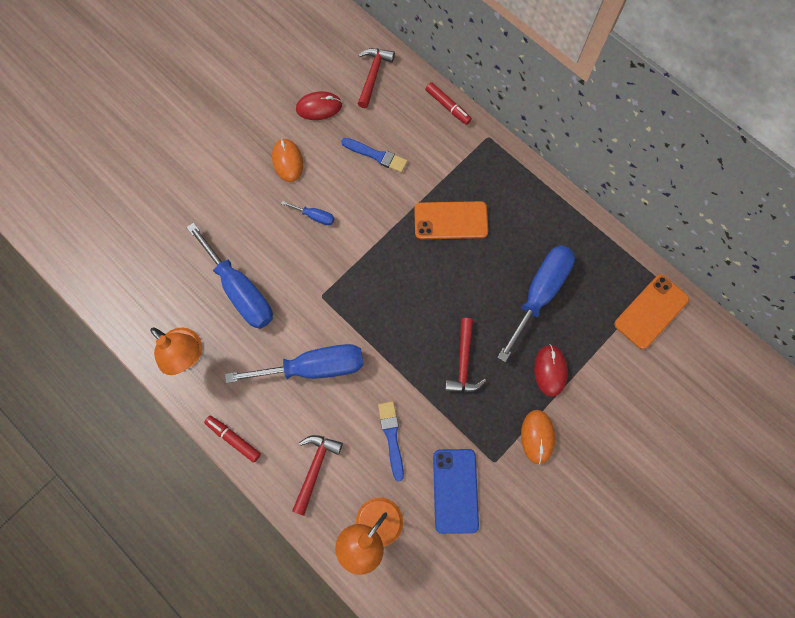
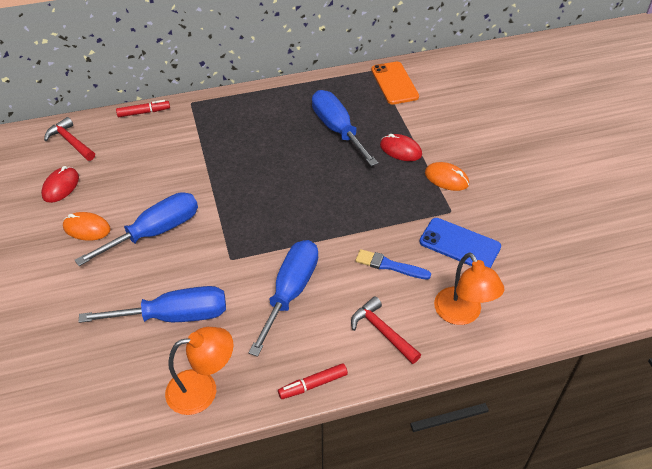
camera: 60 degrees left, 25 degrees down
(315, 216) = (155, 232): blue screwdriver -> blue screwdriver, size x2.28
(376, 155) = (141, 170): blue brush -> none
(450, 220) = (238, 151): orange phone -> none
(463, 362) = (358, 194): red hammer -> none

